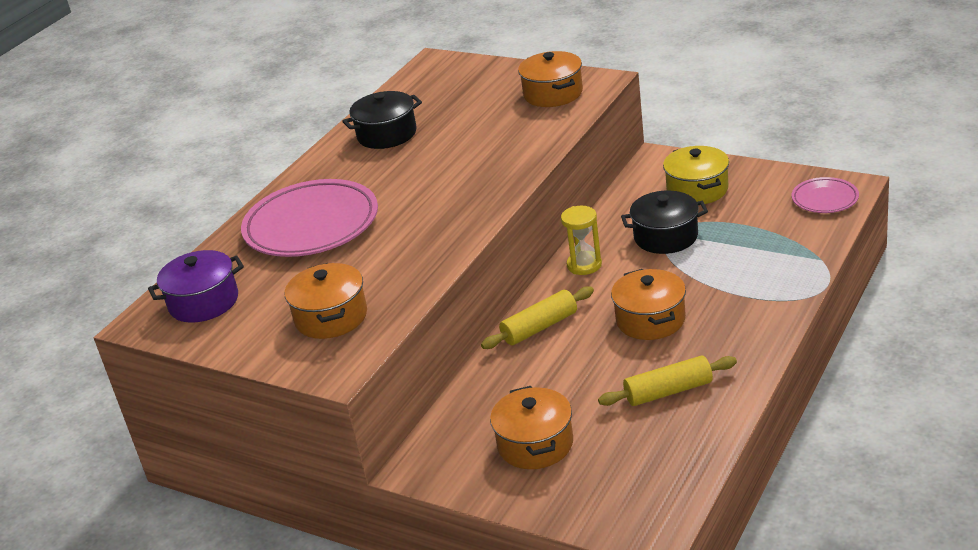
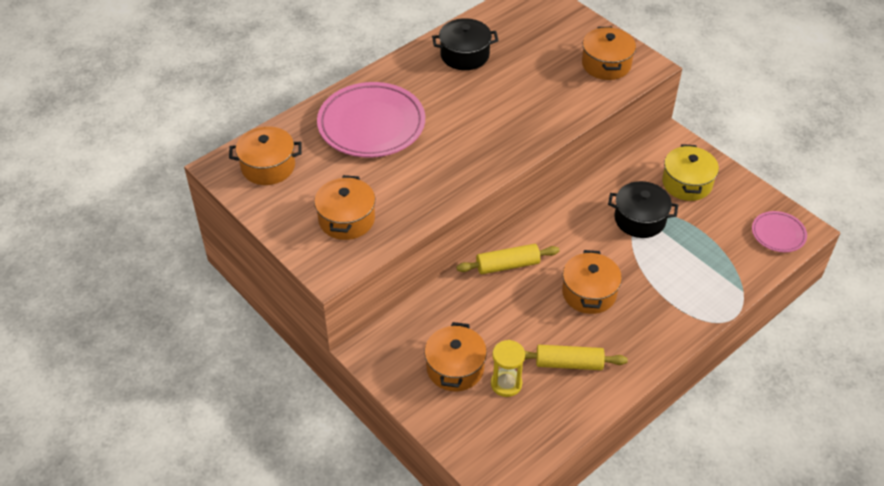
camera: 15 degrees right, 15 degrees up
(204, 302) = (268, 166): purple pot -> orange pot
(584, 265) = (567, 221): yellow hourglass -> yellow hourglass (506, 384)

